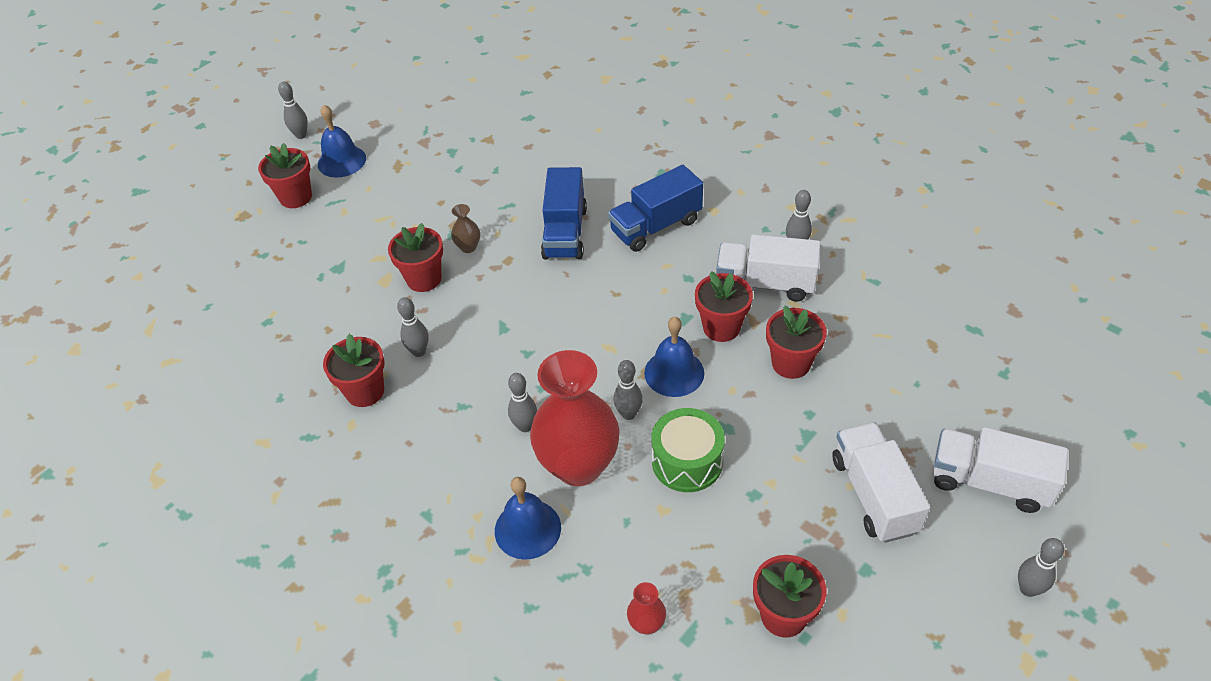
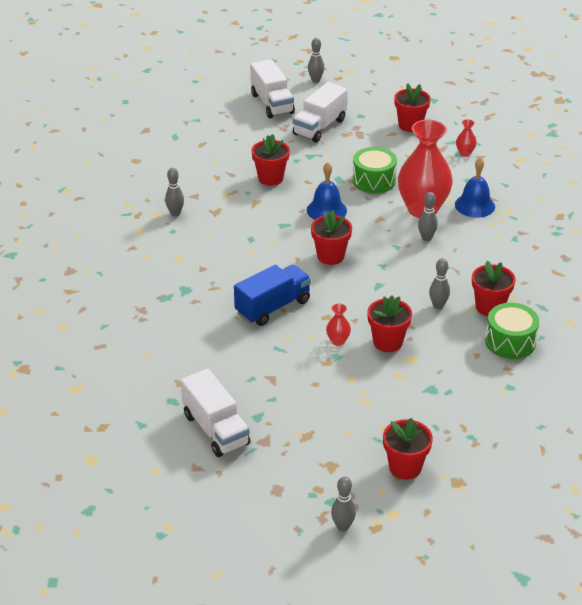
camera: 135 degrees left, 10 degrees down
(307, 368) = (510, 342): none -> green drum
(342, 161) = (340, 473): blue bell -> none
(468, 247) = (338, 341): brown vase -> red vase
(628, 414) = (372, 210): grey bowling pin -> none
(656, 226) = (221, 273): blue truck -> none
(721, 327) = (274, 210): red flower pot -> red flower pot (330, 256)
(765, 284) = (221, 210): white truck -> white truck (216, 429)

